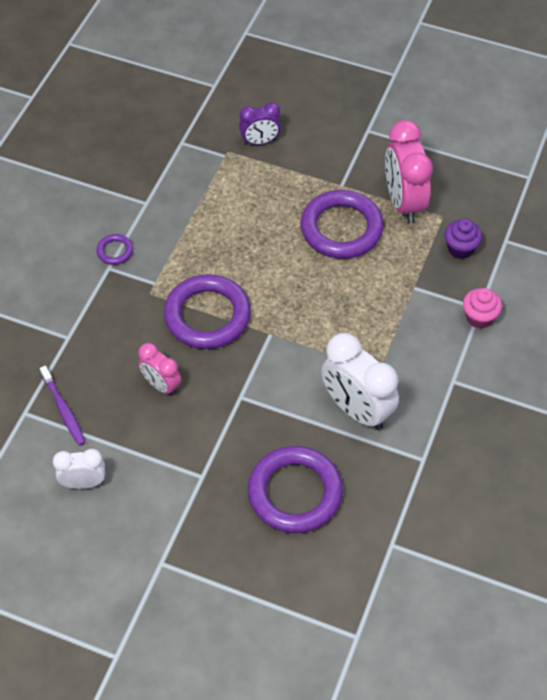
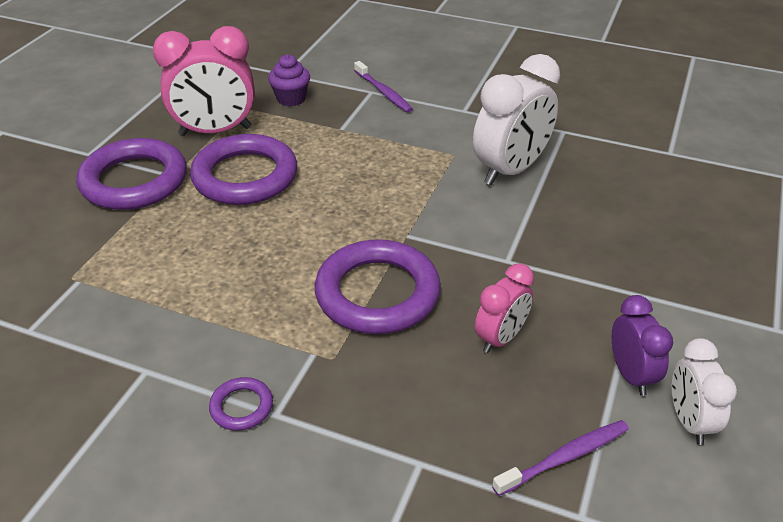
camera: 90 degrees left, 15 degrees down
(260, 142) = (66, 245): purple clock -> purple clock (631, 375)
(295, 493) = (632, 216): purple ring -> purple ring (134, 181)
(479, 317) = (383, 92): pink cupcake -> purple toothbrush

